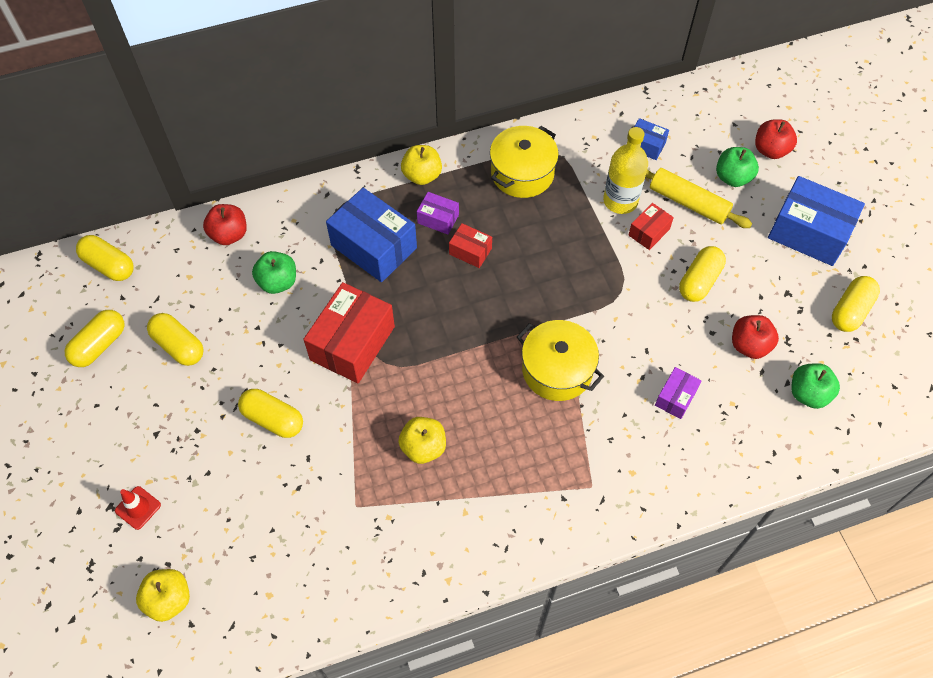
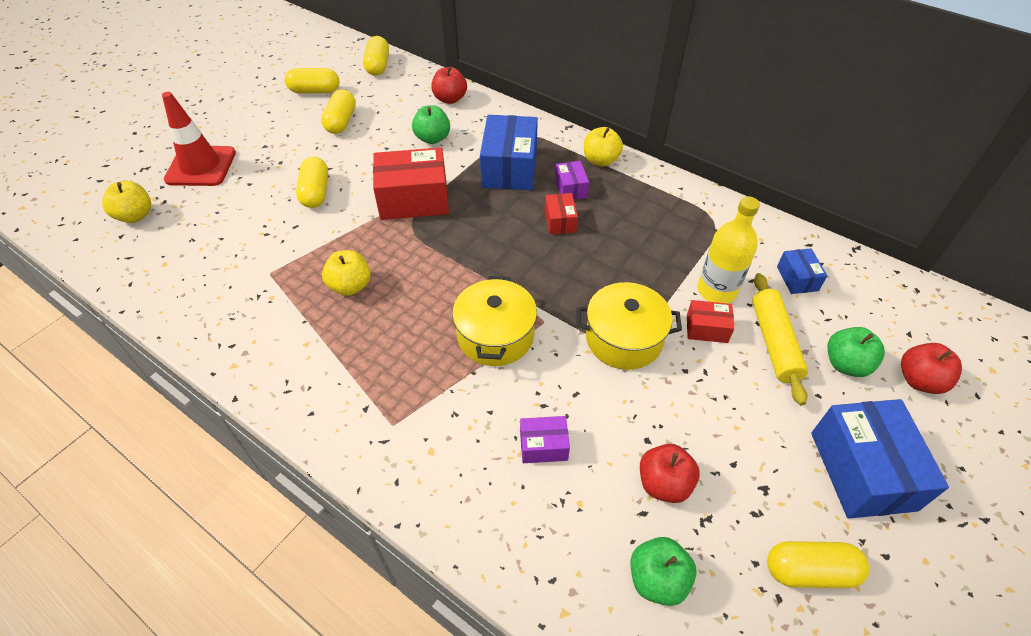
camera: 55 degrees right, 10 degrees down
(138, 508) = (201, 166): red traffic cone -> red traffic cone, size x2.05
(522, 173) = (669, 214): yellow pot -> yellow pot (624, 339)
(699, 281) = (695, 397): yellow capsule -> none

